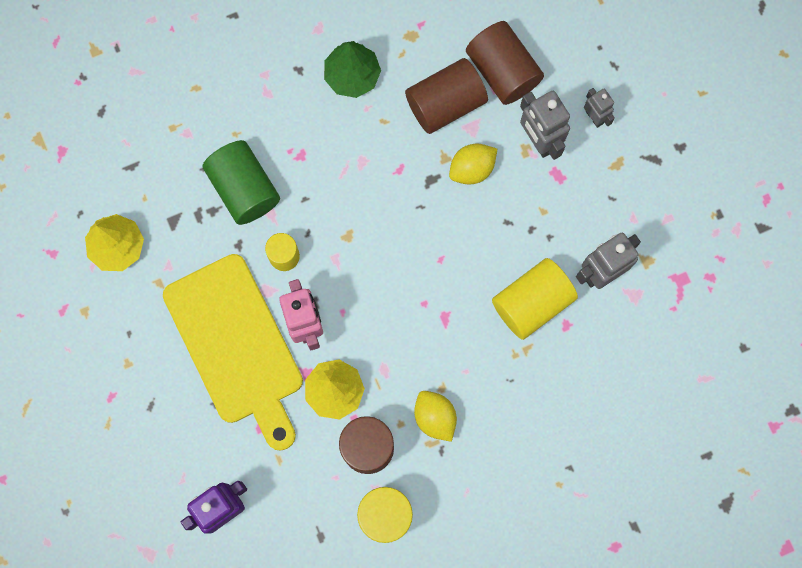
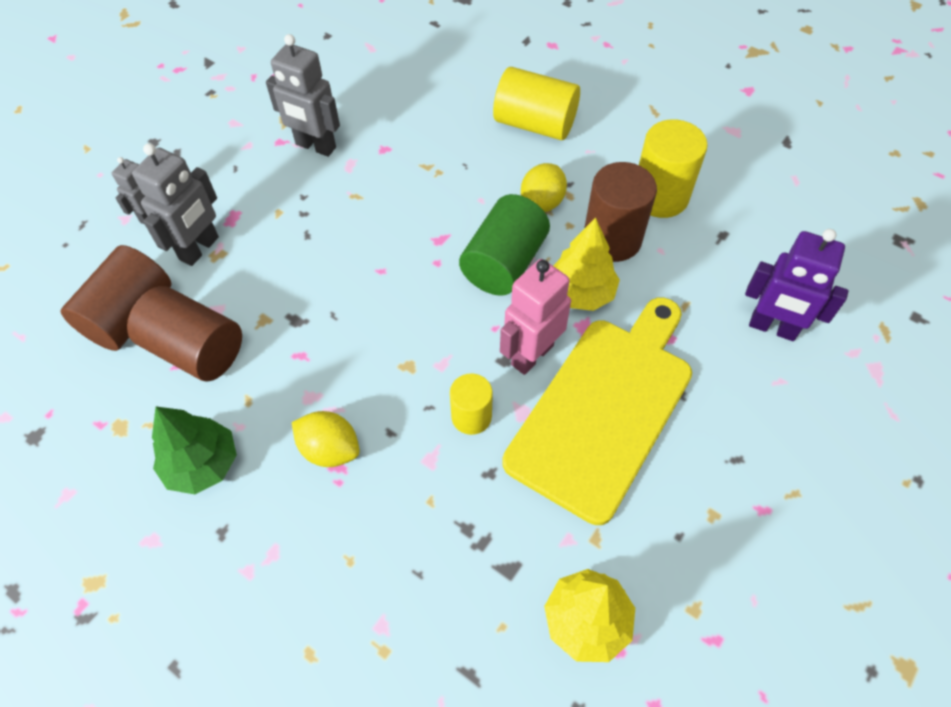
camera: 120 degrees left, 20 degrees down
(244, 188) = (416, 507): green cylinder -> green cylinder (504, 263)
(472, 169) = (263, 290): yellow lemon -> yellow lemon (330, 449)
(532, 303) = (379, 181): yellow cylinder -> yellow cylinder (535, 124)

